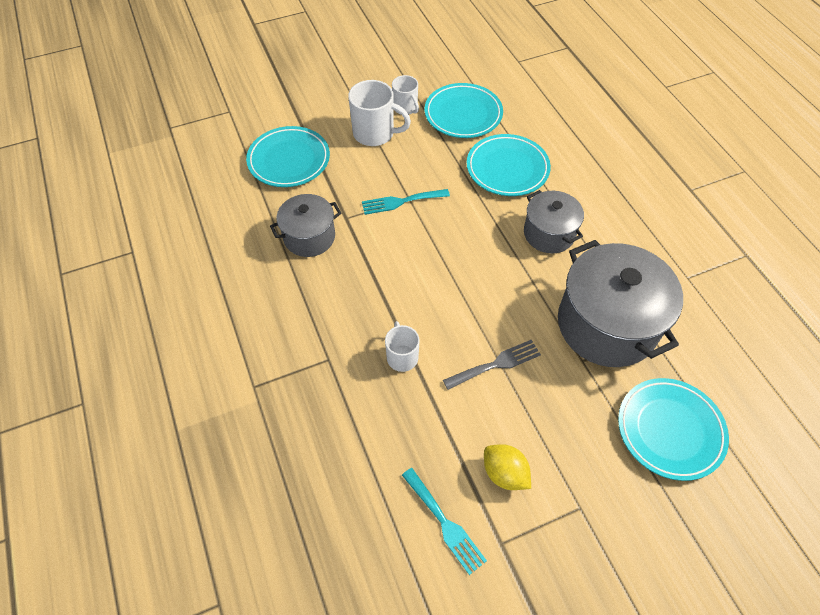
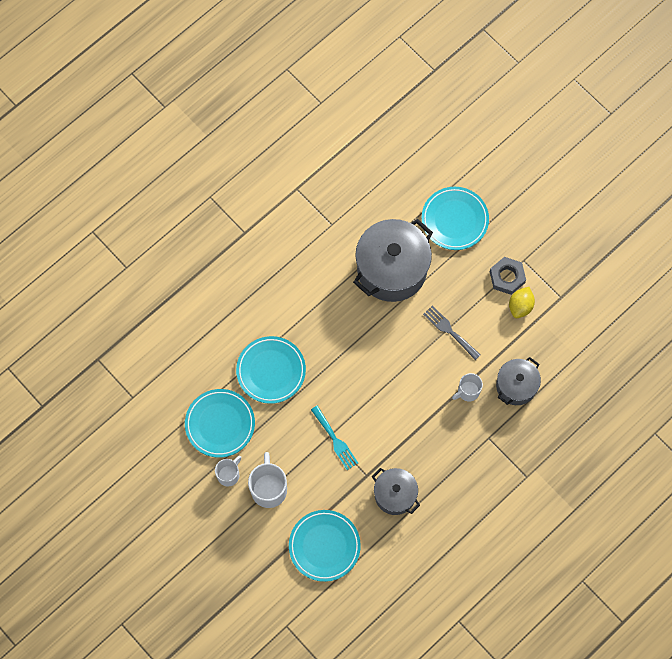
camera: 110 degrees left, 15 degrees up
(445, 523) = (562, 330): turquoise fork -> none
(549, 233) = (326, 324): grey pot -> grey pot (516, 386)
(557, 471) = (507, 277): none -> grey nut

